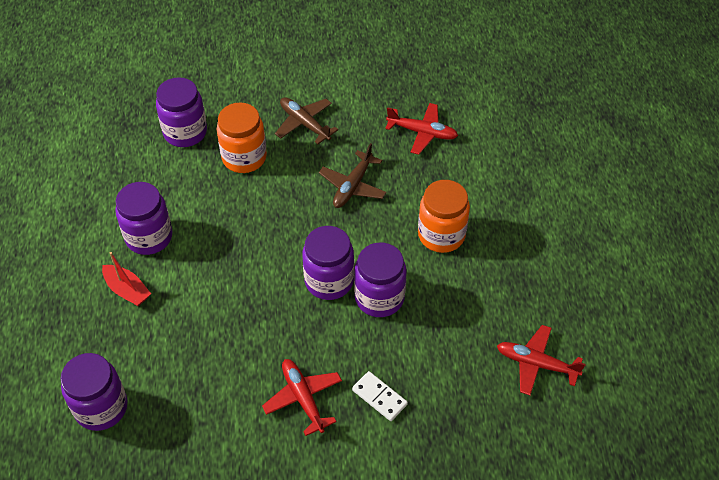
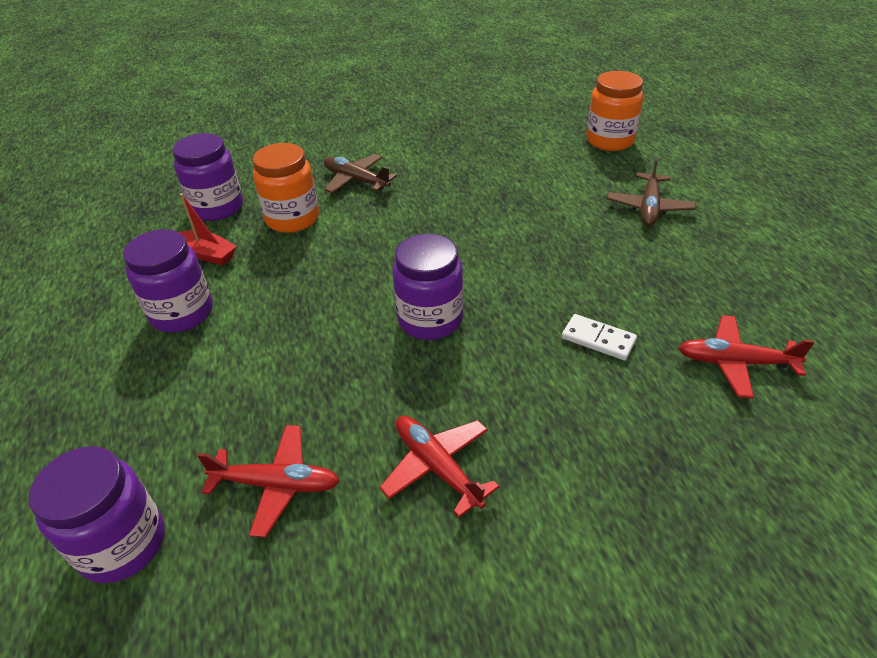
camera: 10 degrees left, 10 degrees down
(127, 290) = (156, 377): red boat -> red boat (208, 254)
(352, 186) = (428, 224): brown plane -> brown plane (649, 207)
(379, 297) = (501, 326): purple jar -> none
(379, 397) = (546, 444): white domino -> white domino (598, 339)
(422, 132) = (490, 169): red plane -> red plane (277, 484)
(441, 235) = (550, 251): orange jar -> orange jar (610, 141)

